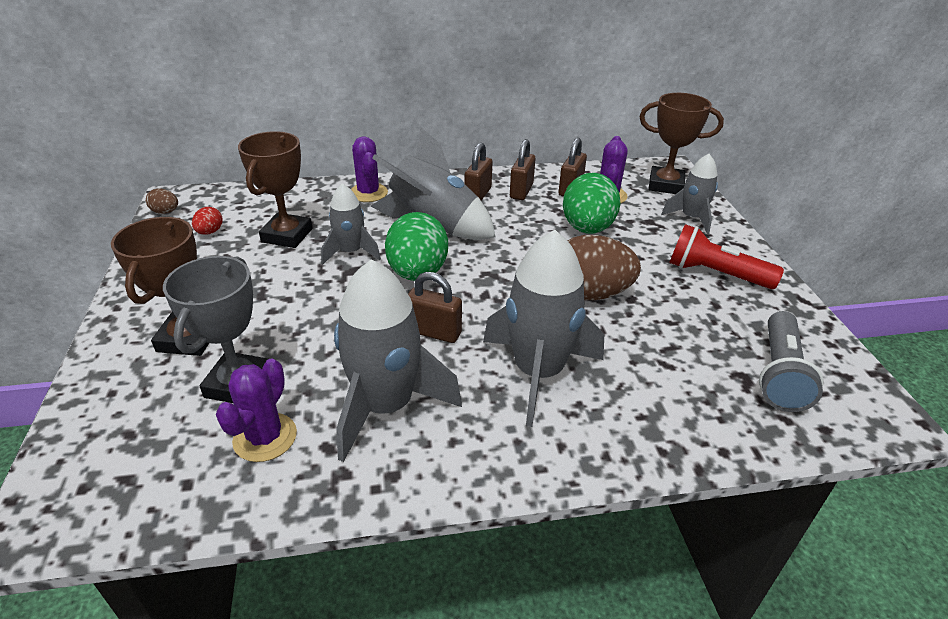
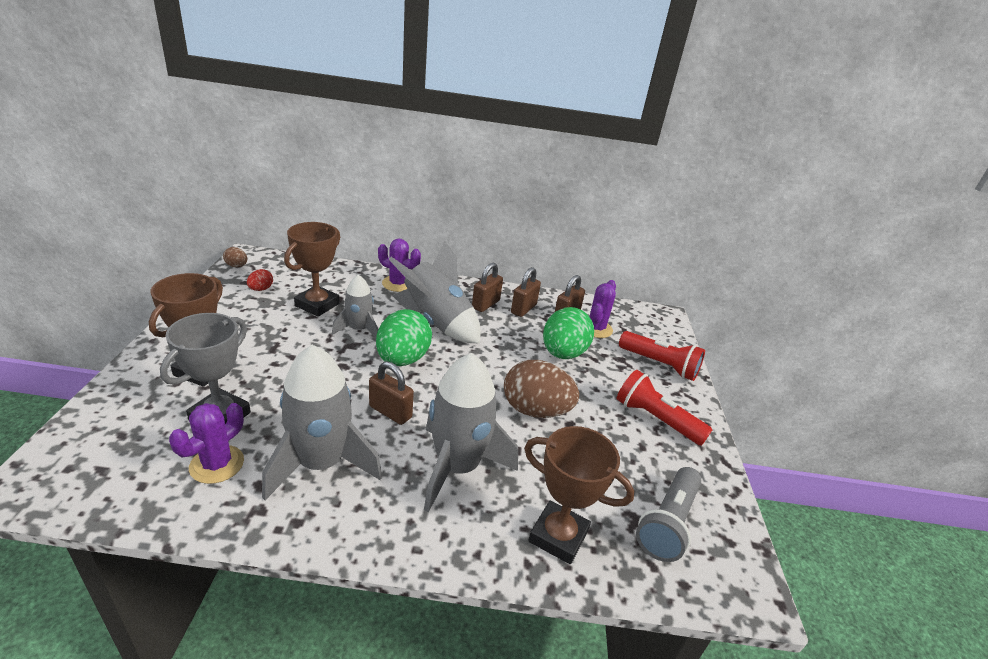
camera: 10 degrees right, 5 degrees down
(368, 193) = (398, 284): purple cactus -> purple cactus turned 60 degrees counterclockwise
(665, 185) = (652, 330): brown trophy -> brown trophy (558, 536)
(691, 218) = (659, 365): grey rocket -> red flashlight

